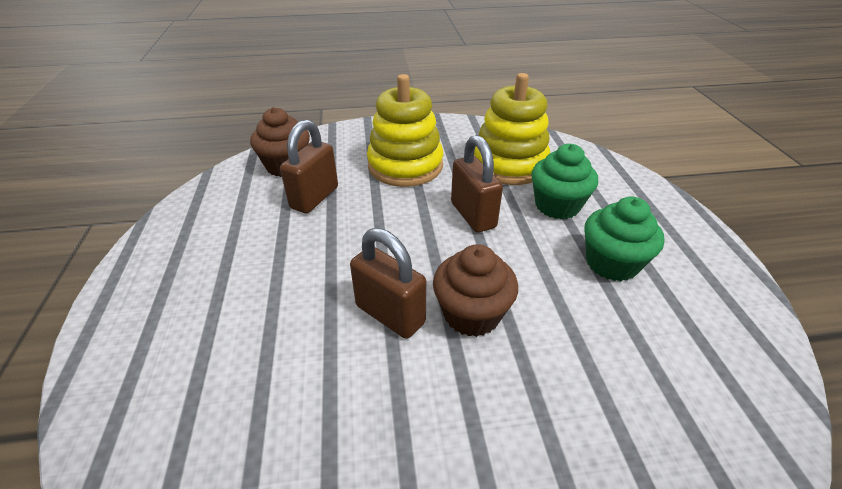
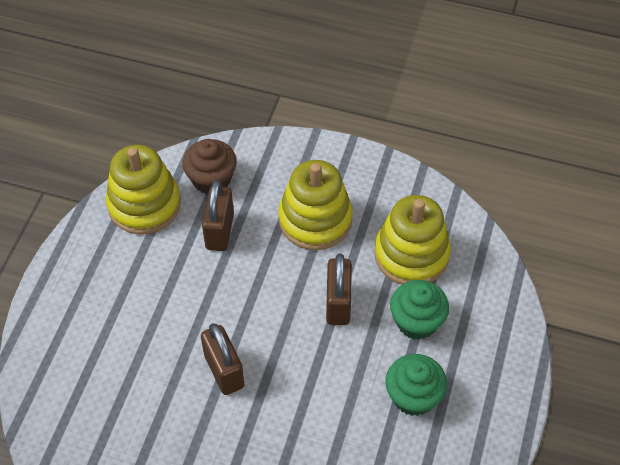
camera: 25 degrees right, 15 degrees up
(220, 200) = (144, 204): none -> yellow stacking toy
(314, 198) = (219, 231): brown padlock -> brown padlock turned 45 degrees counterclockwise
(471, 314) = (279, 394): brown cupcake -> none

